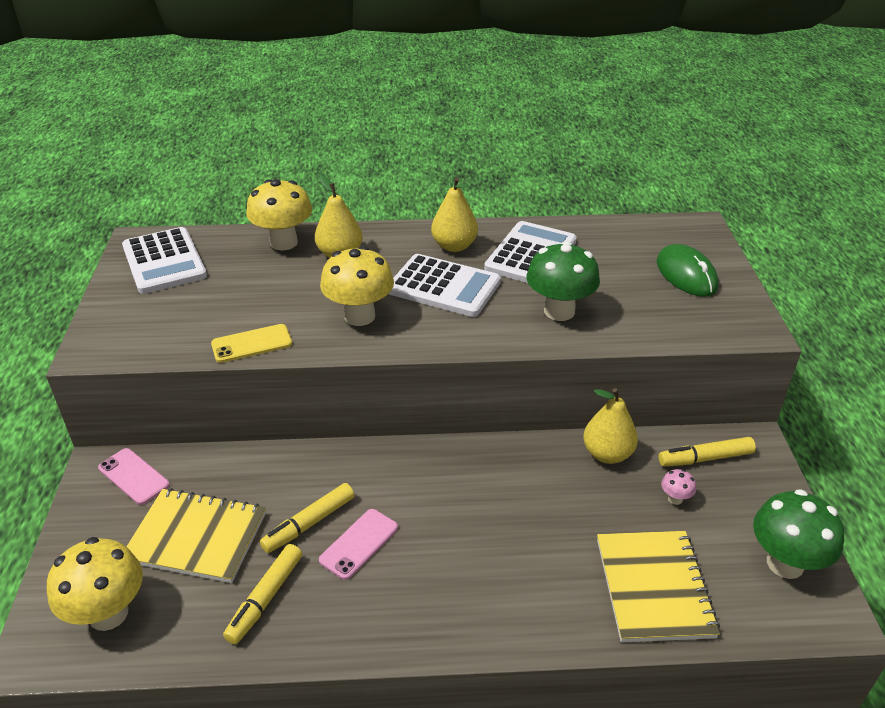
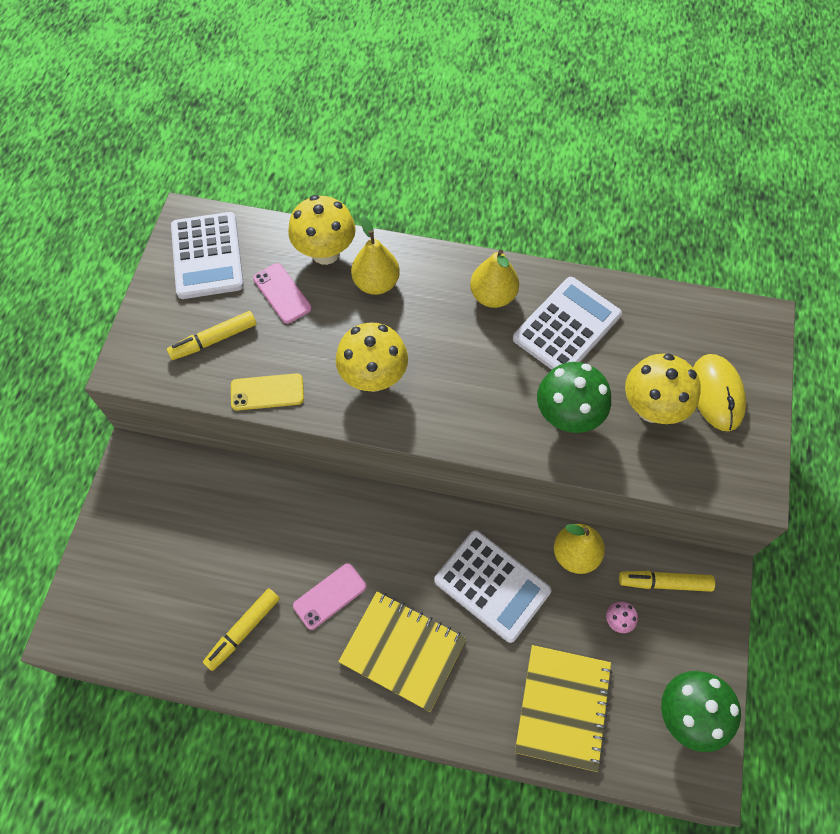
camera: 15 degrees right, 25 degrees up
(108, 613) = (121, 612): yellow mushroom -> yellow mushroom (651, 408)
(134, 476) = (159, 474): pink phone -> pink phone (282, 293)
(197, 537) = (200, 554): yellow notebook -> yellow notebook (403, 651)
(309, 523) = (294, 564): yellow marker -> yellow marker (214, 340)
(444, 286) = (465, 354): white calculator -> white calculator (492, 585)
(686, 274) = (716, 393): green mouse -> yellow mouse

